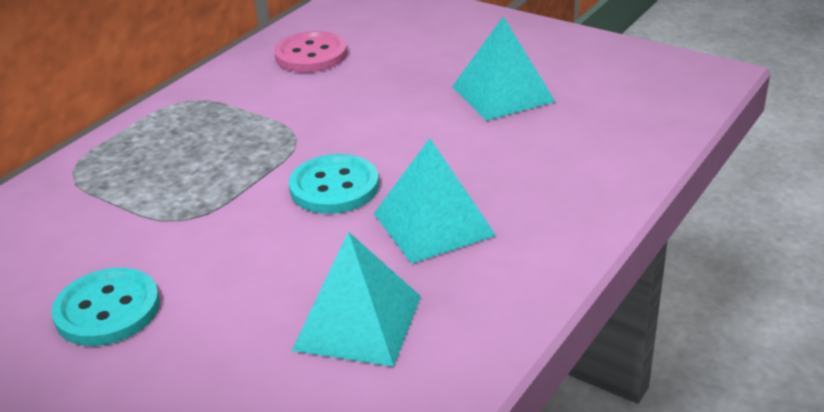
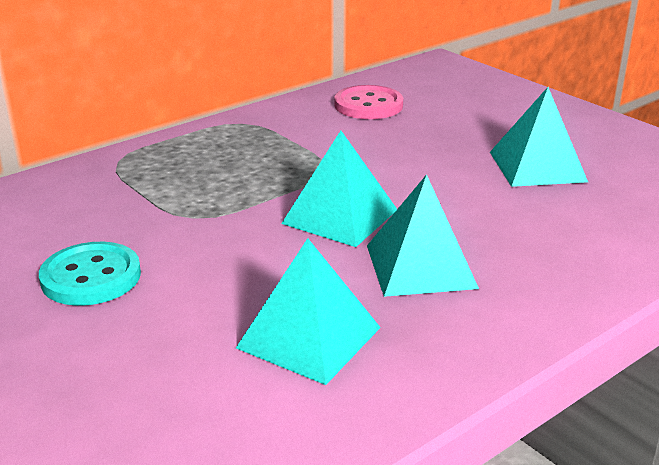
camera: 15 degrees right, 5 degrees down
(334, 187) = (340, 216): turquoise button -> turquoise pyramid

